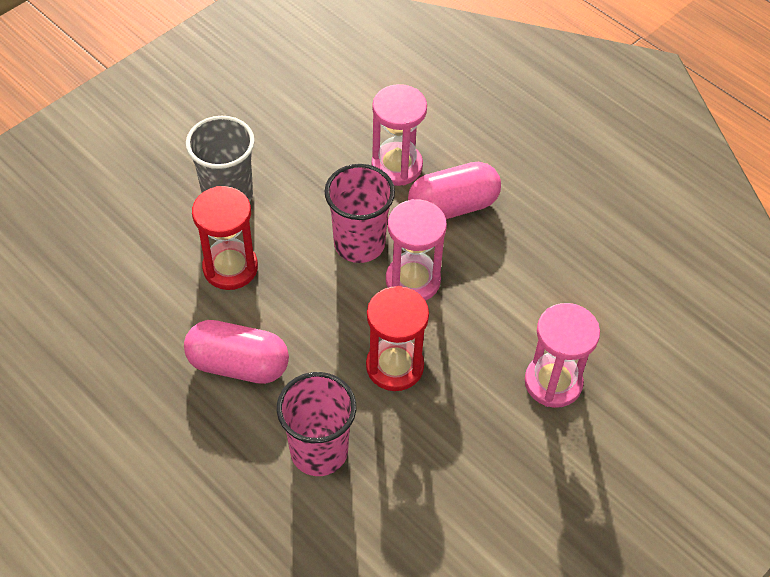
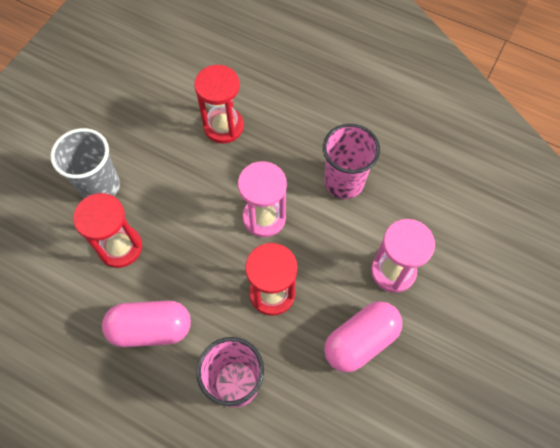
camera: 15 degrees left, 10 degrees up
(359, 244) = (214, 198): pink cup -> pink cup (343, 182)
(397, 166) = (223, 126): pink hourglass -> red hourglass
(453, 206) = (275, 148): pink capsule -> pink capsule (360, 341)

